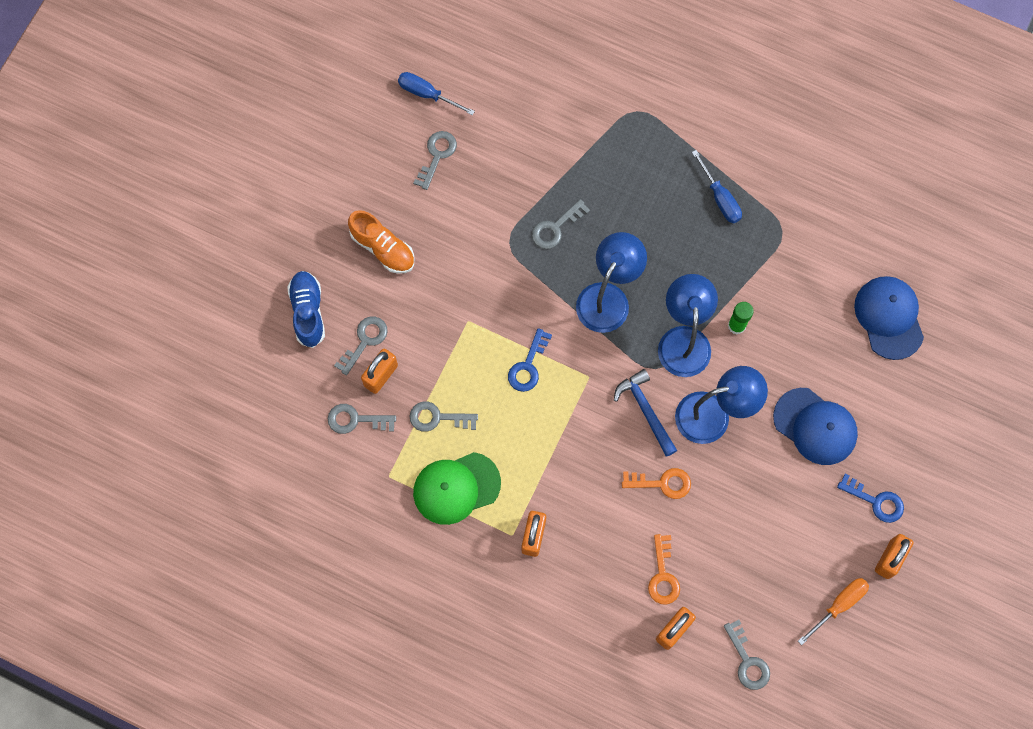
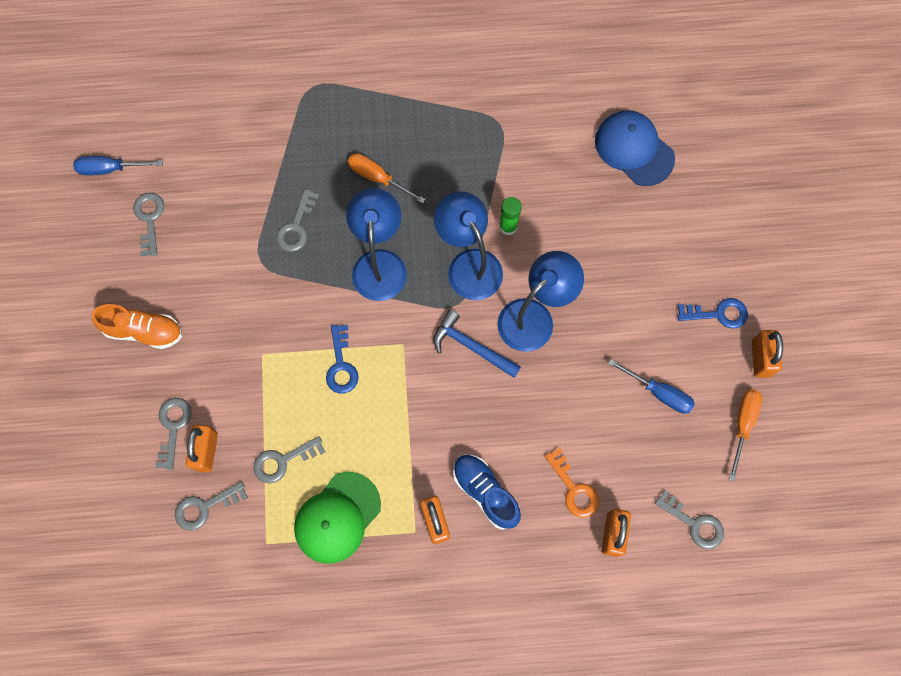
camera: 30 degrees left, 0 degrees up
(308, 312) = (103, 430): blue shoe -> blue shoe (485, 492)
(648, 223) = (378, 178): none -> orange screwdriver
(662, 483) = (524, 404): orange key -> none
(720, 198) = (429, 123): blue screwdriver -> blue screwdriver (659, 393)
(815, 426) = (628, 277): blue cap -> none

